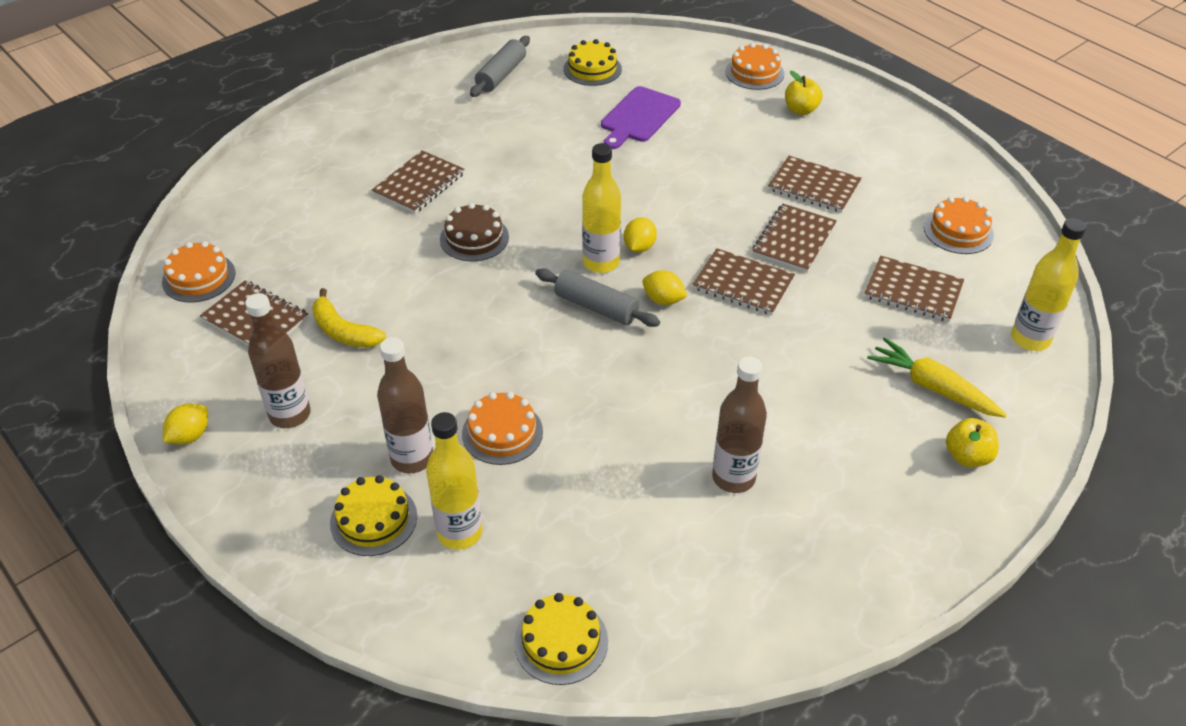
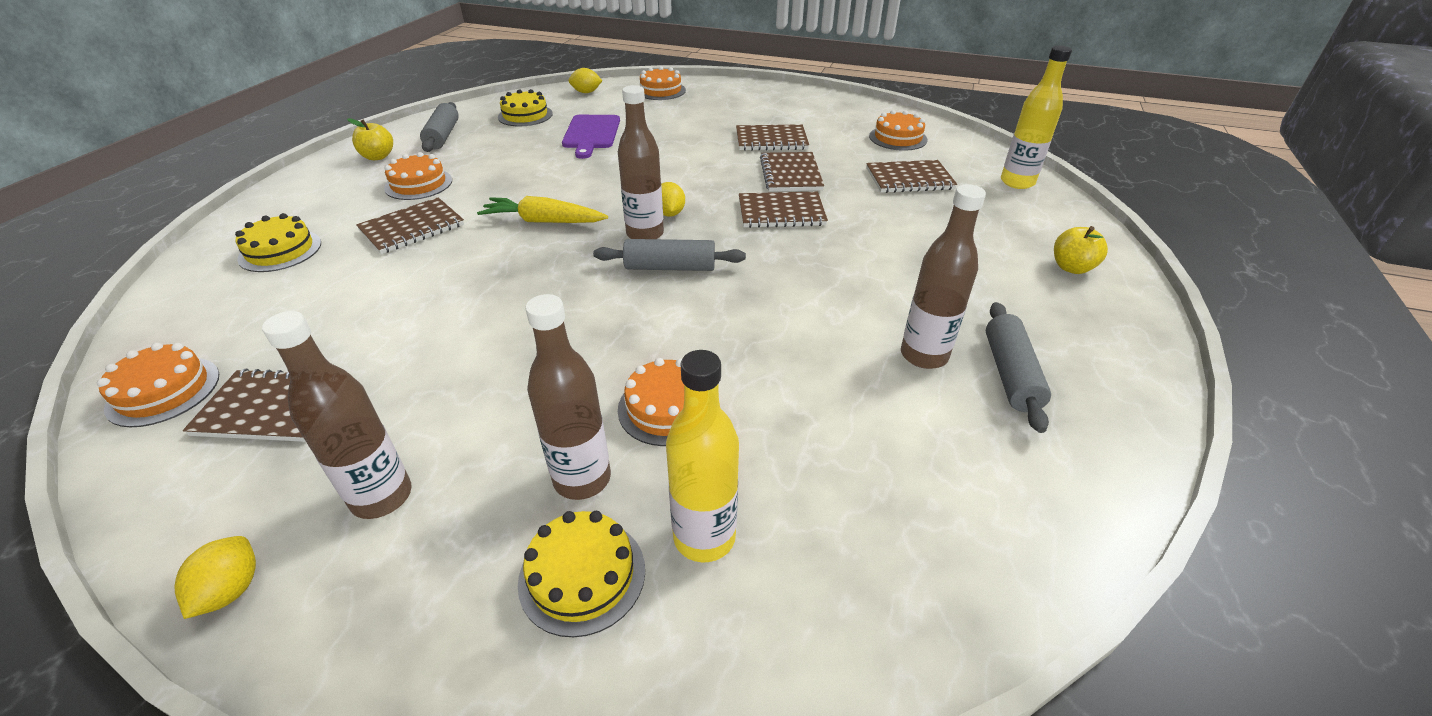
camera: 30 degrees left, 5 degrees down
(343, 331) = (404, 379): yellow banana -> none
(419, 184) = (412, 228): brown notebook -> brown notebook turned 45 degrees clockwise
(449, 133) = (418, 184): none -> orange cake
(474, 238) = (503, 252): brown cake -> none
(561, 641) = (928, 607): yellow cake -> yellow cake (280, 251)
(601, 262) = (645, 234): yellow bottle -> brown bottle
(663, 300) = (726, 243): yellow lemon -> yellow lemon (586, 92)
(789, 525) = (1010, 374): none -> grey rolling pin
(801, 110) = (716, 102): yellow apple -> yellow apple (378, 157)
(932, 387) = (993, 232): yellow carrot -> yellow carrot (544, 221)

